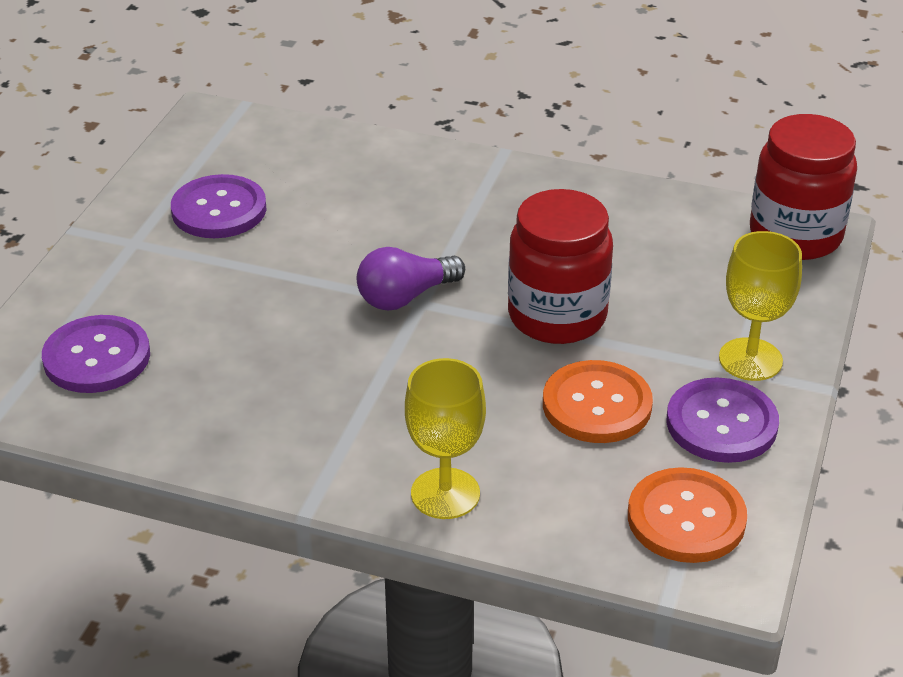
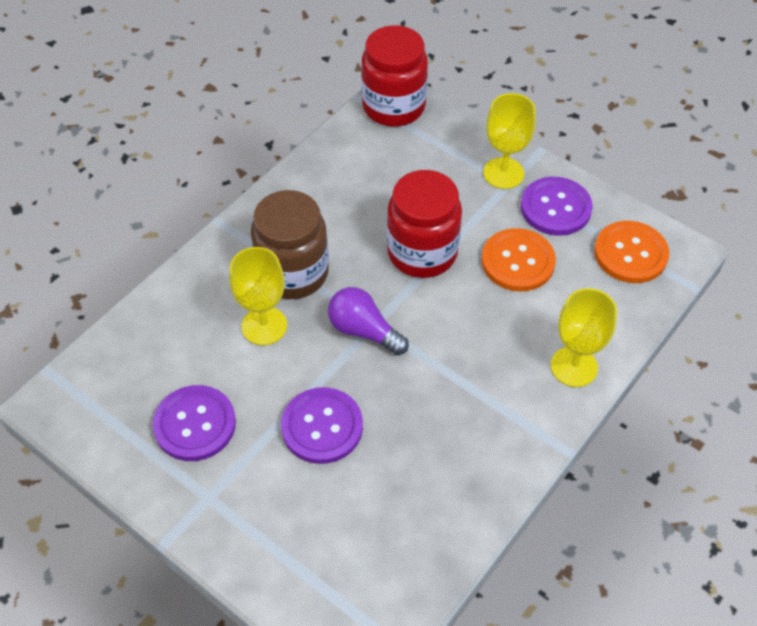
camera: 70 degrees left, 15 degrees up
(97, 357) = (350, 553): purple button -> purple button (322, 427)
(372, 222) = (264, 326): none -> yellow goblet
(405, 297) = (364, 331): purple light bulb -> purple light bulb turned 135 degrees clockwise
(461, 223) = (293, 273): none -> brown jar

